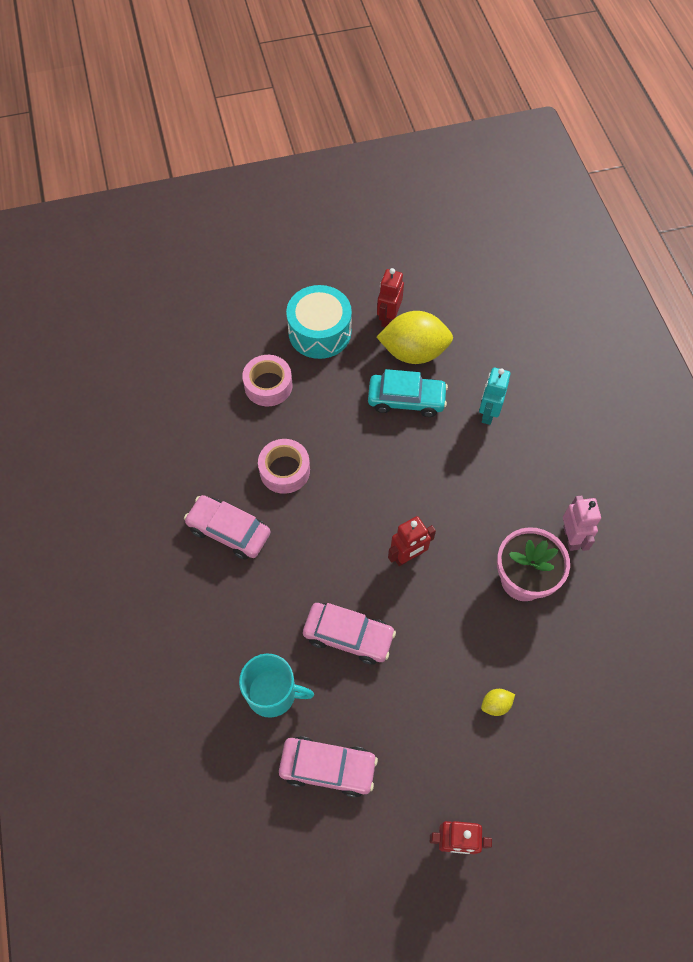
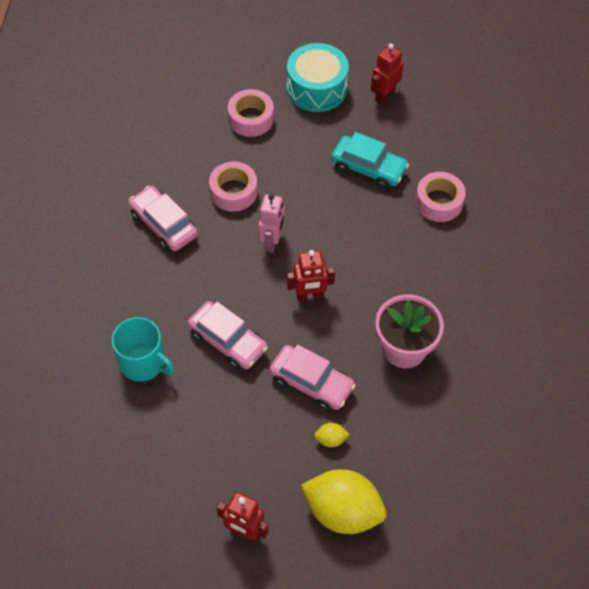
camera: 20 degrees right, 5 degrees down
(328, 767) = (163, 436): pink car -> pink car (311, 383)
(413, 352) = (394, 130): yellow lemon -> yellow lemon (343, 512)
(488, 413) = (439, 202): turquoise robot -> pink tape
(571, 537) = (466, 329): pink robot -> pink robot (272, 241)

